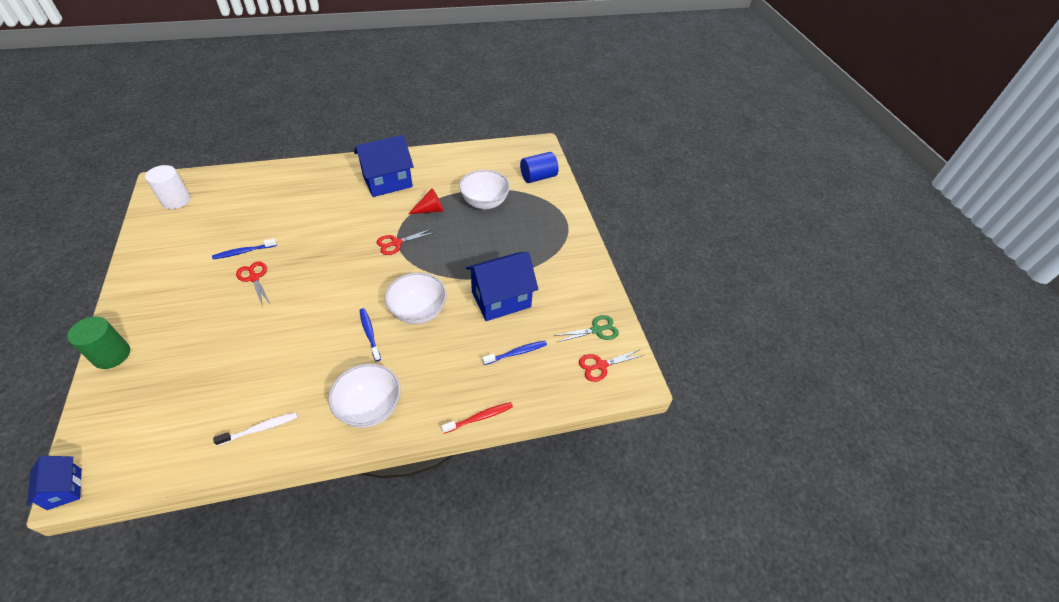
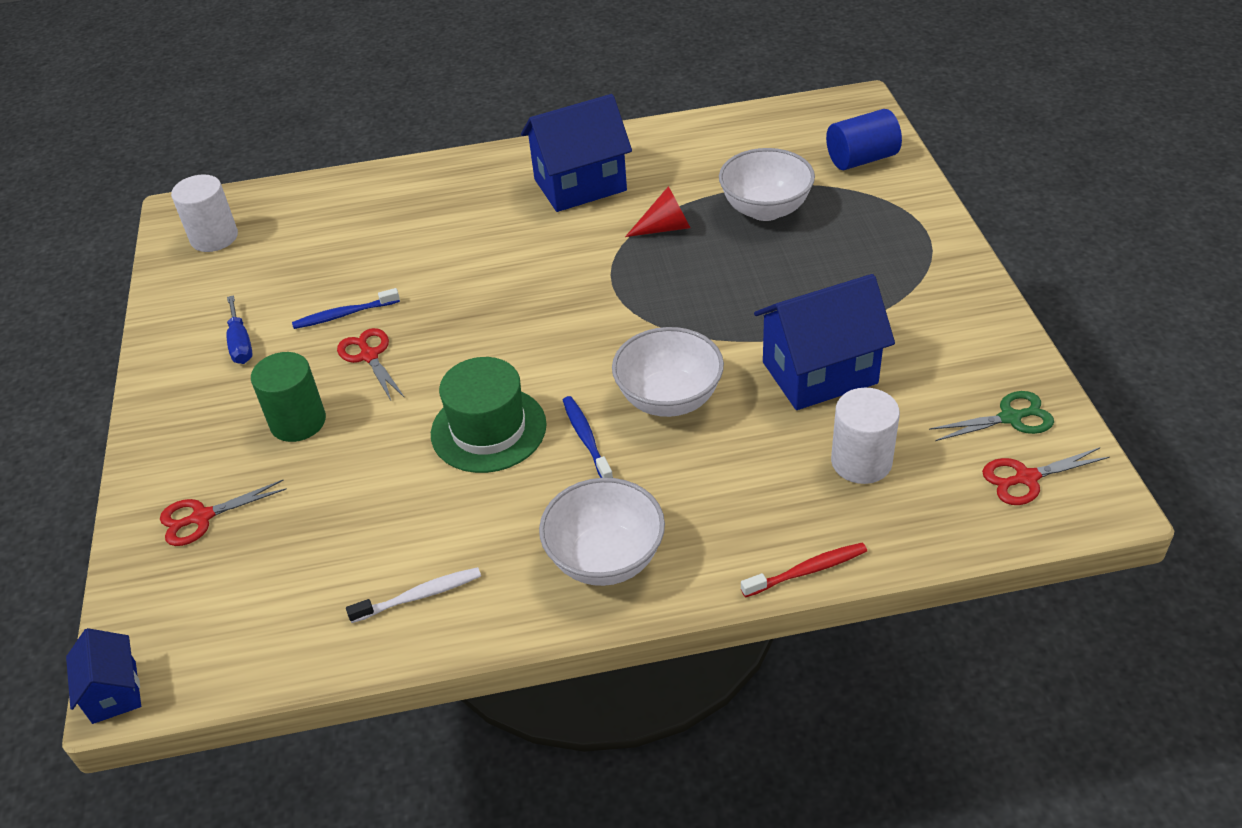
camera: 10 degrees right, 5 degrees down
(112, 355) = (152, 487): green cylinder -> green cylinder (298, 422)
(180, 267) = (241, 344): none -> blue screwdriver
(315, 326) = (488, 429): none -> green hat
(396, 243) = (611, 287): red scissors -> red scissors (202, 517)
(516, 353) = (861, 461): blue toothbrush -> white cylinder

